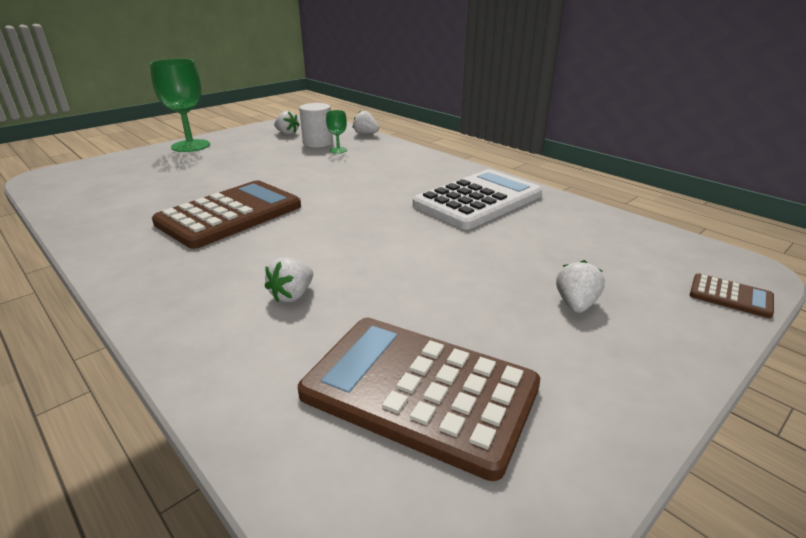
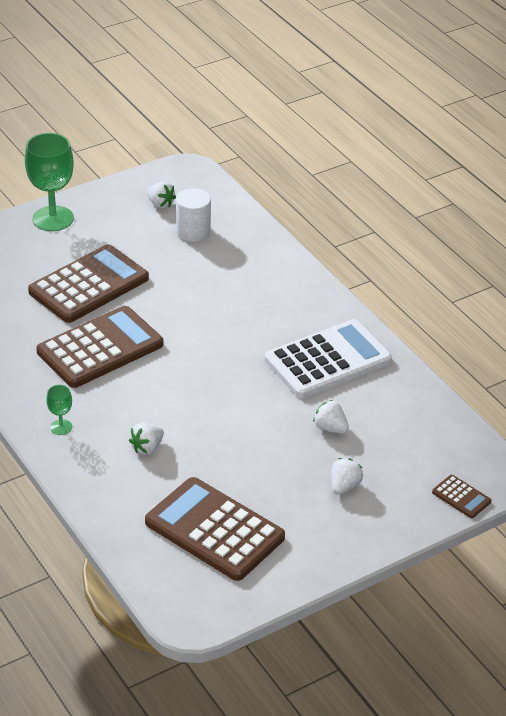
camera: 10 degrees right, 10 degrees up
(220, 176) = (89, 285): none -> brown calculator
(338, 150) = (213, 251): green goblet -> green goblet (61, 427)
(365, 134) = (251, 218): white strawberry -> white strawberry (330, 428)

